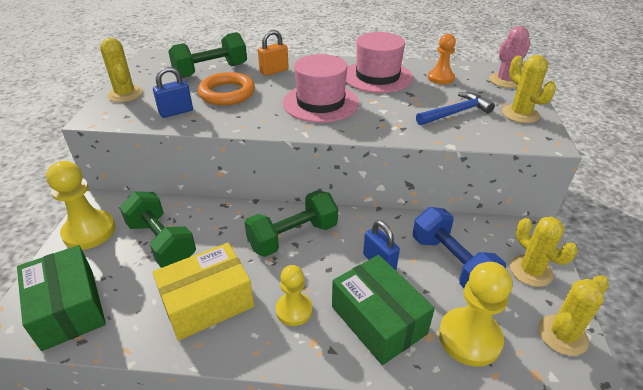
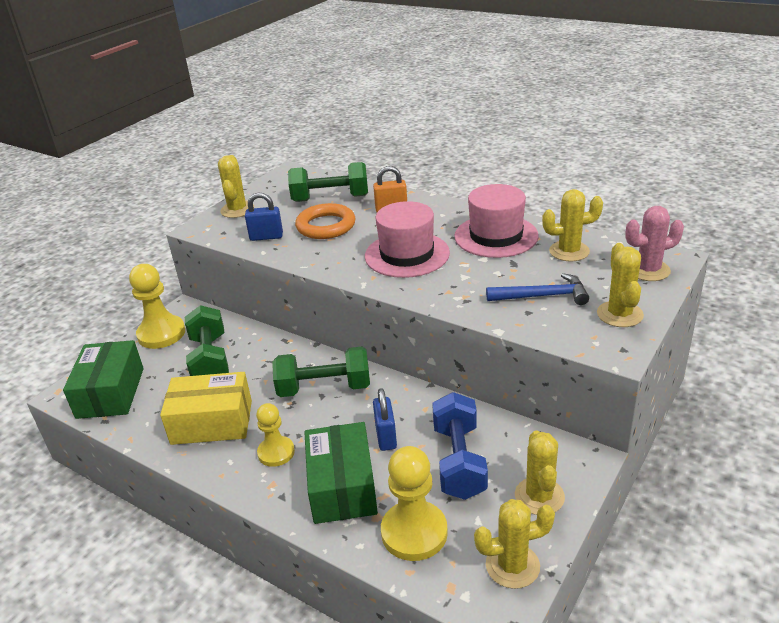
camera: 30 degrees right, 5 degrees down
(440, 78) = (569, 251): orange pawn -> yellow cactus

